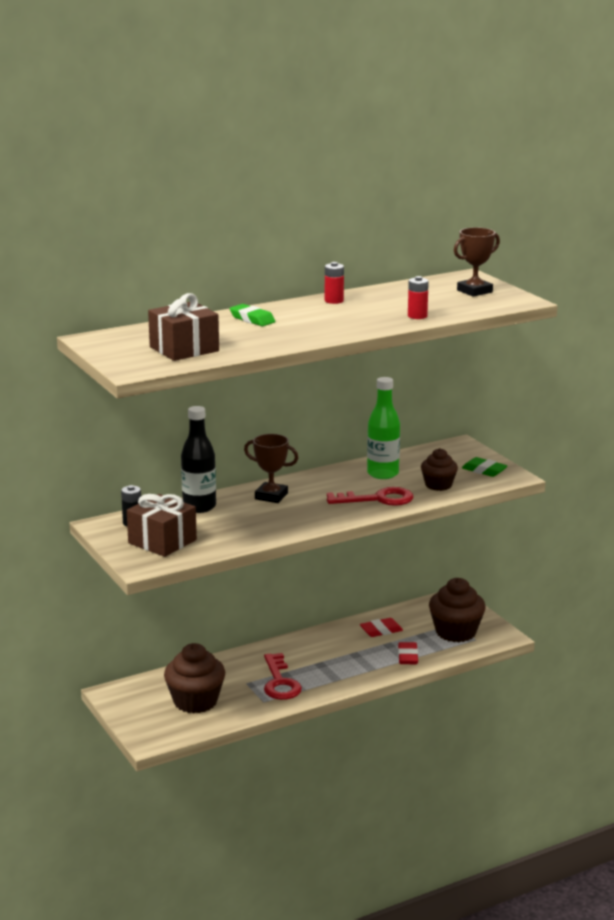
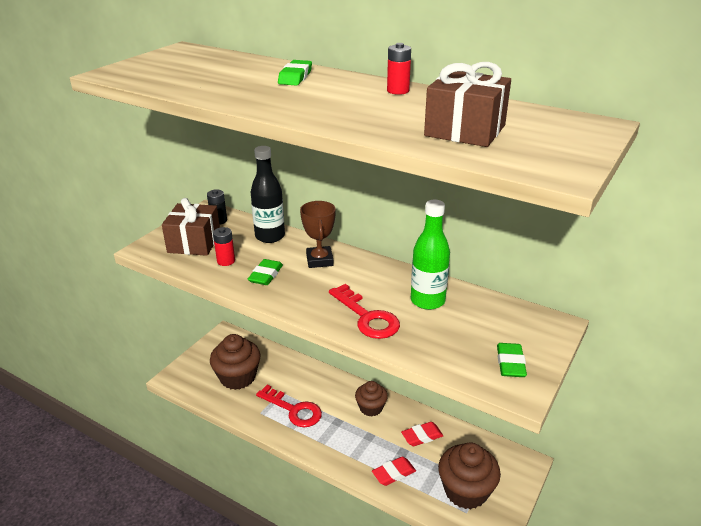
camera: 60 degrees right, 10 degrees up
(184, 349) = (182, 75): brown gift -> brown gift (465, 130)
(266, 522) = (266, 275): none -> green eraser
(280, 682) = (294, 410): red key -> red key turned 105 degrees counterclockwise
(381, 631) = (422, 436): red eraser -> red eraser turned 60 degrees counterclockwise
(417, 316) = (403, 133): red battery -> red battery (226, 261)
(438, 485) = (438, 344): brown cupcake -> brown cupcake (371, 408)
(474, 291) = (548, 140): brown trophy -> none

